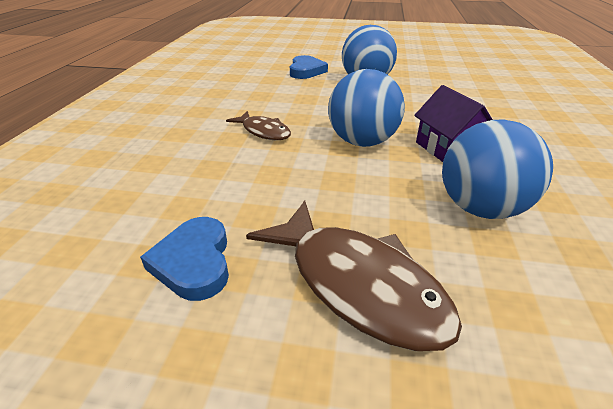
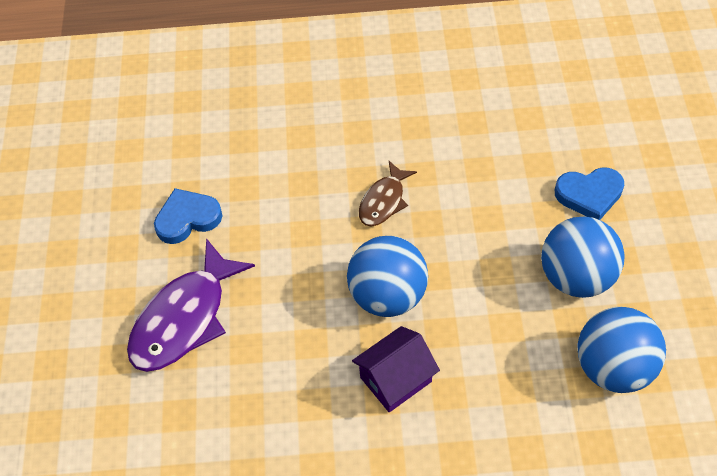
camera: 80 degrees right, 20 degrees up
(358, 284) = (184, 319): brown fish -> purple fish
(480, 208) = (290, 403): blue ball -> blue ball (613, 367)

